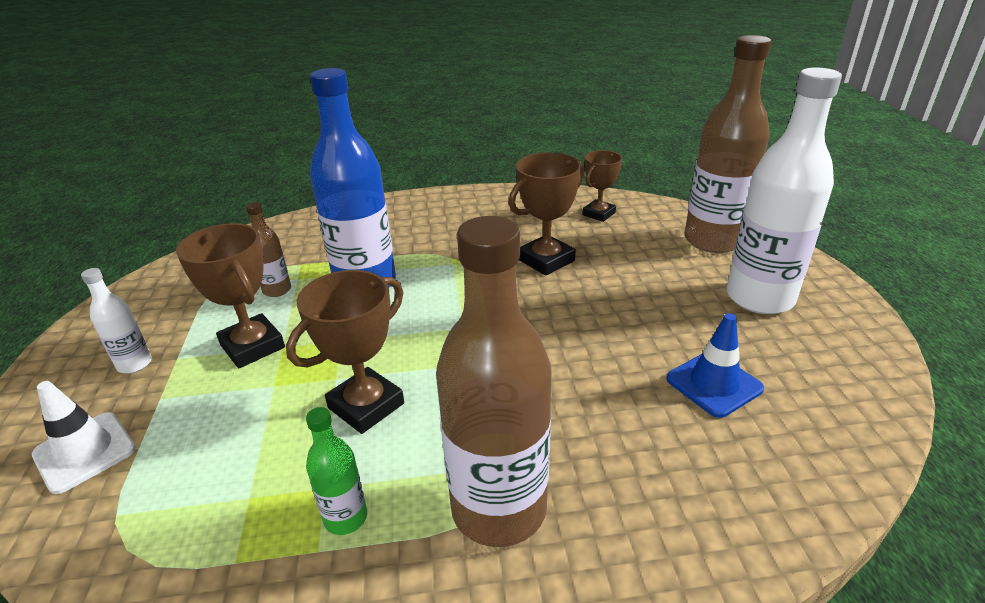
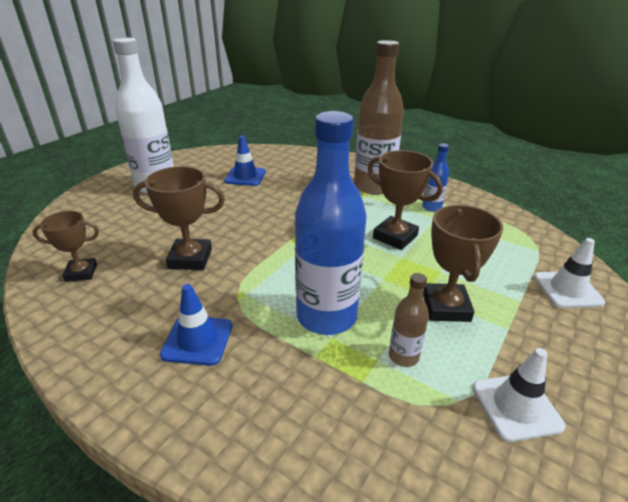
camera: 140 degrees left, 0 degrees up
(134, 364) = (545, 342): white bottle -> none
(171, 302) = (516, 406): none -> white traffic cone
(345, 517) = (431, 207): green bottle -> blue bottle
(366, 406) = (395, 237): brown trophy -> brown trophy turned 45 degrees clockwise
(442, 229) = (197, 340): none -> blue traffic cone
(713, 241) = (92, 215): brown bottle -> none

